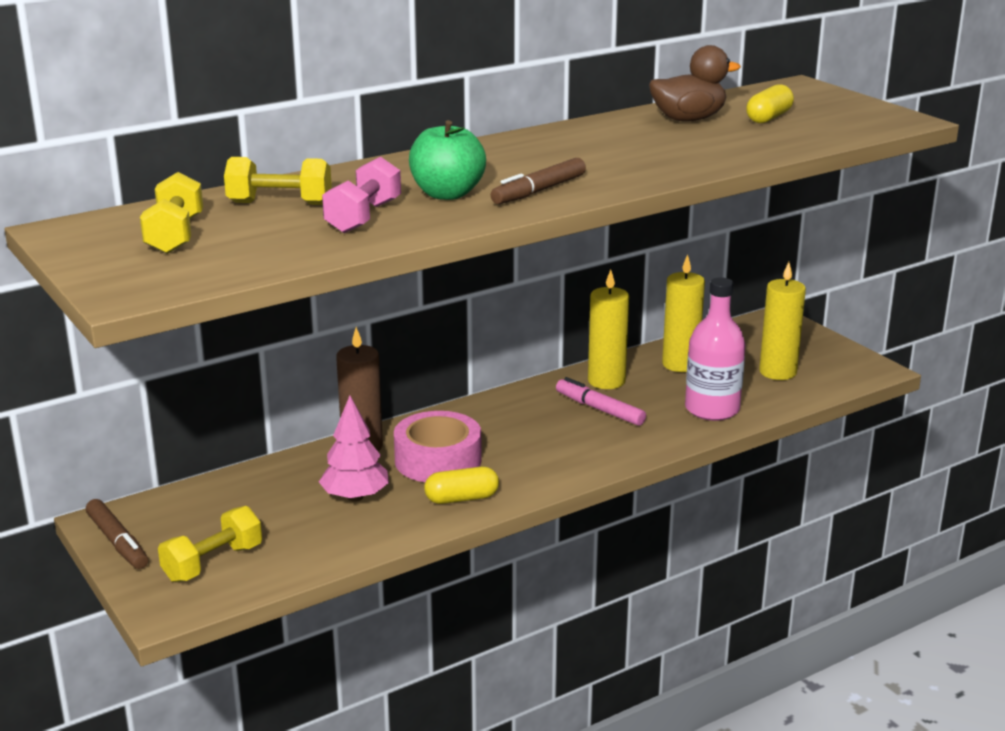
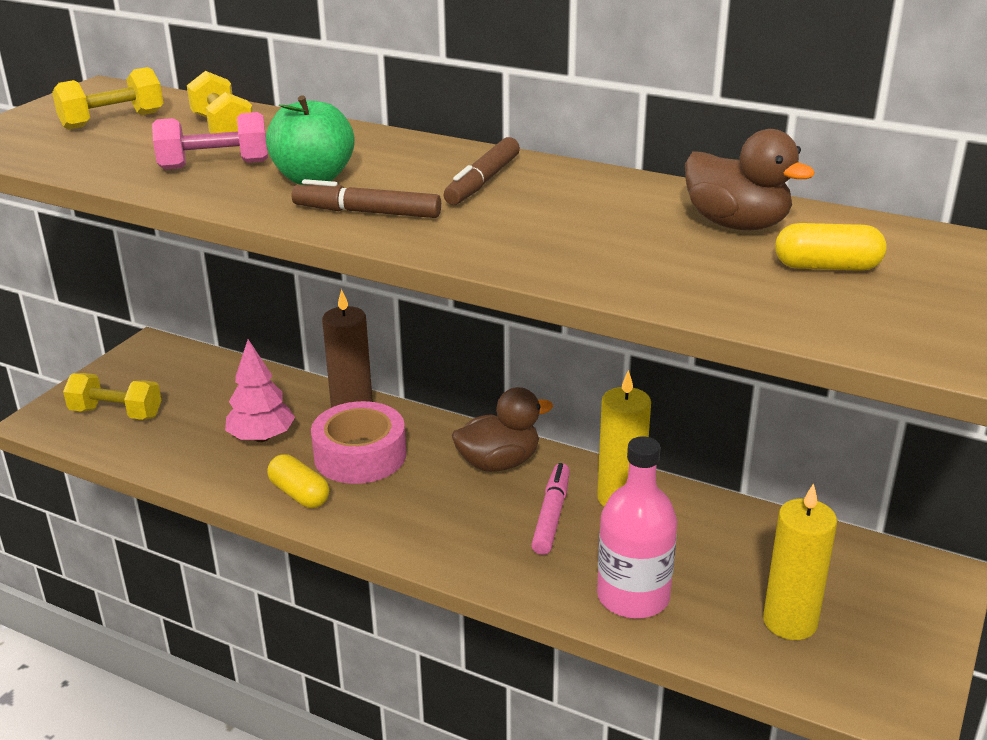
camera: 60 degrees right, 5 degrees up
(118, 542) = (124, 363): brown marker -> brown marker (483, 182)
(515, 409) = (499, 463): none -> brown duck
(680, 364) = (720, 537): yellow candle -> none

